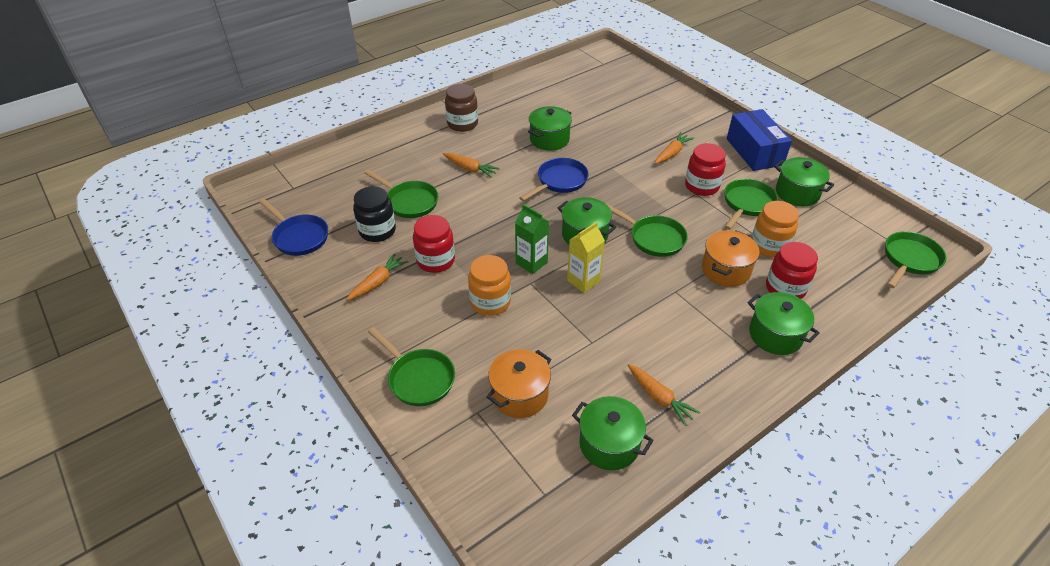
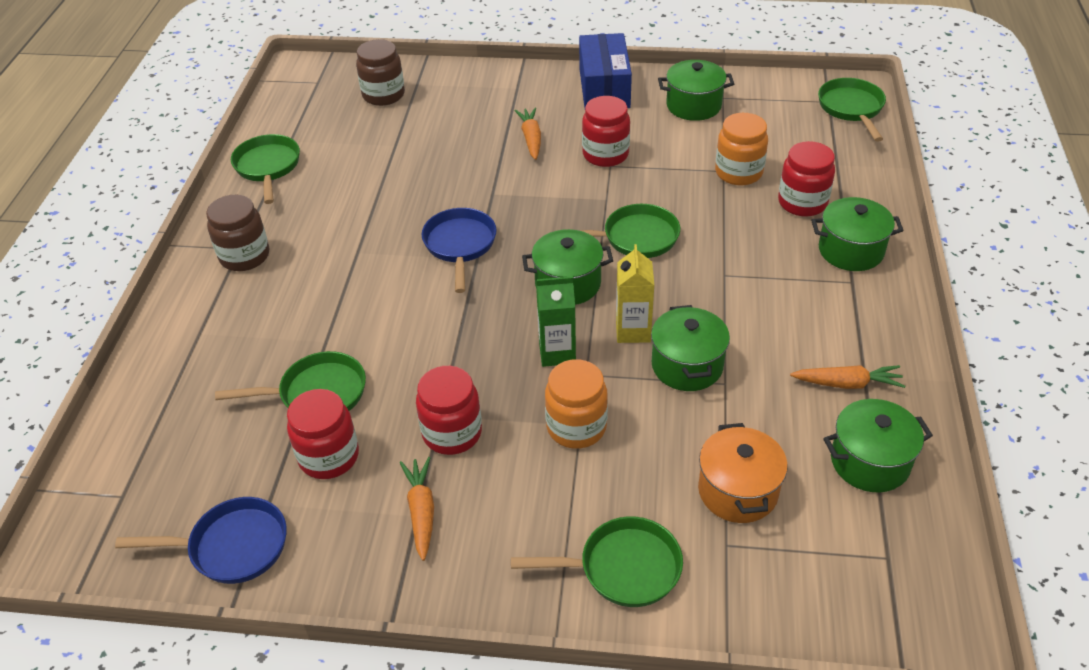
camera: 45 degrees left, 0 degrees up
(377, 231) = (329, 457): black jar -> red jar
(470, 169) = (335, 302): orange carrot -> none
(549, 139) = (380, 207): green pot -> green pot (687, 365)
(626, 87) = (383, 95): none -> brown jar
(725, 270) = (736, 222): orange pot -> none
(747, 204) = (668, 145): green pan -> green pan (268, 167)
(754, 152) = (604, 88): blue box -> blue box turned 60 degrees clockwise

